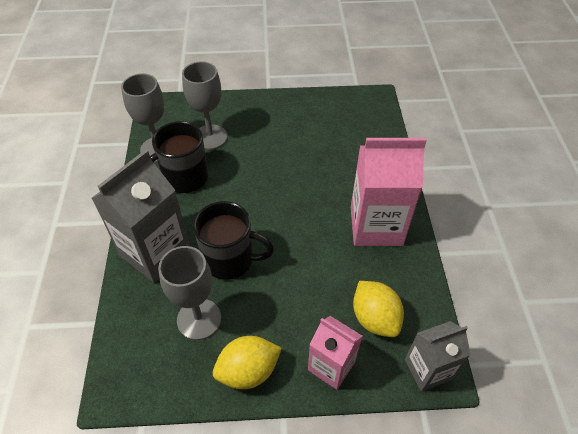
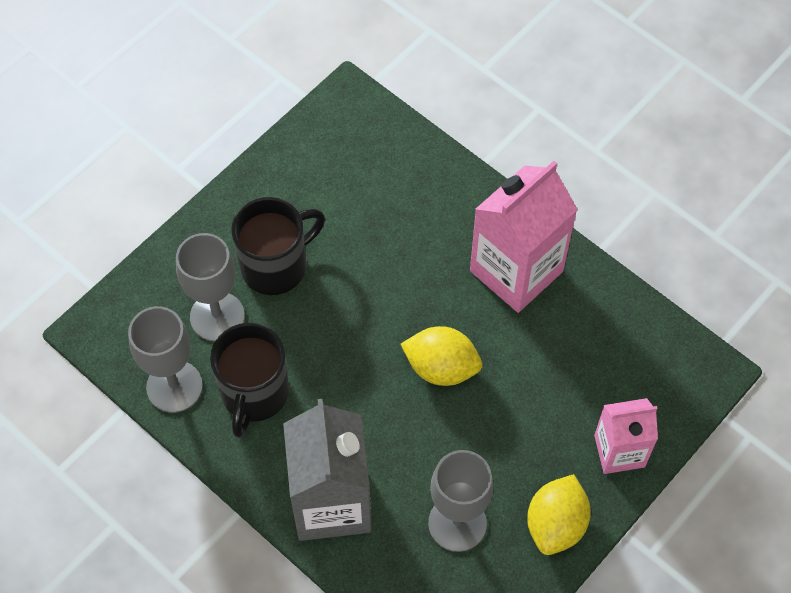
camera: 45 degrees left, 10 degrees up
(230, 260) = (416, 438): black mug -> black mug (276, 266)
(375, 318) = (610, 371): yellow lemon -> yellow lemon (441, 367)
(428, 369) = (698, 377): grey carton -> none

